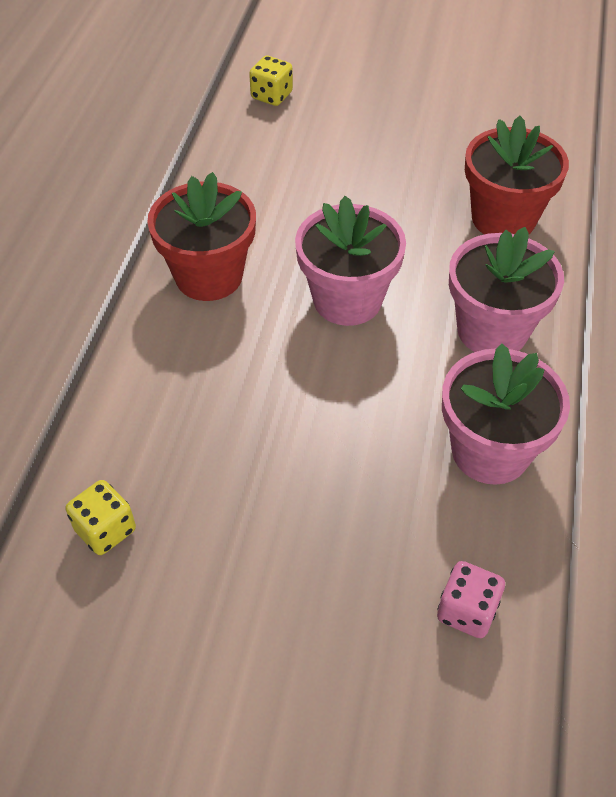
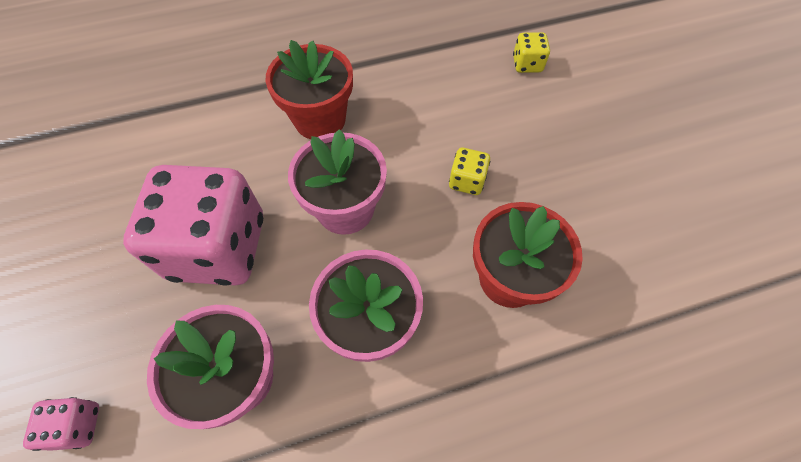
camera: 60 degrees right, 10 degrees up
(105, 530) = (85, 174): yellow dice -> yellow dice (467, 181)
(321, 422) = (219, 247): none -> pink dice

